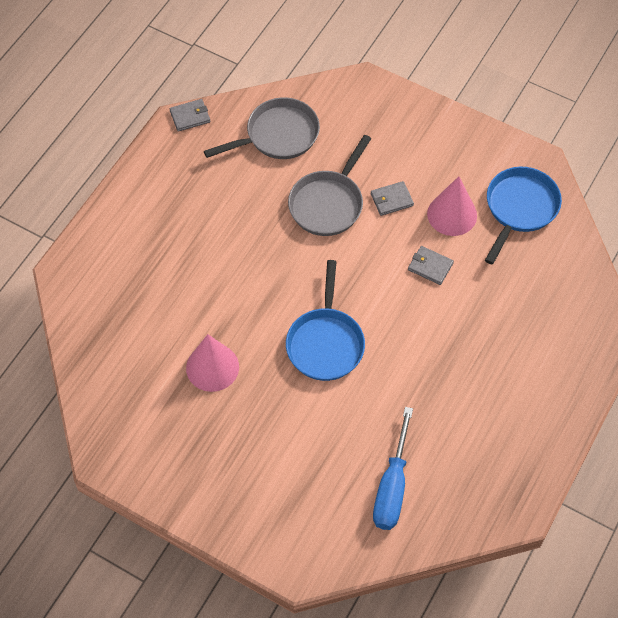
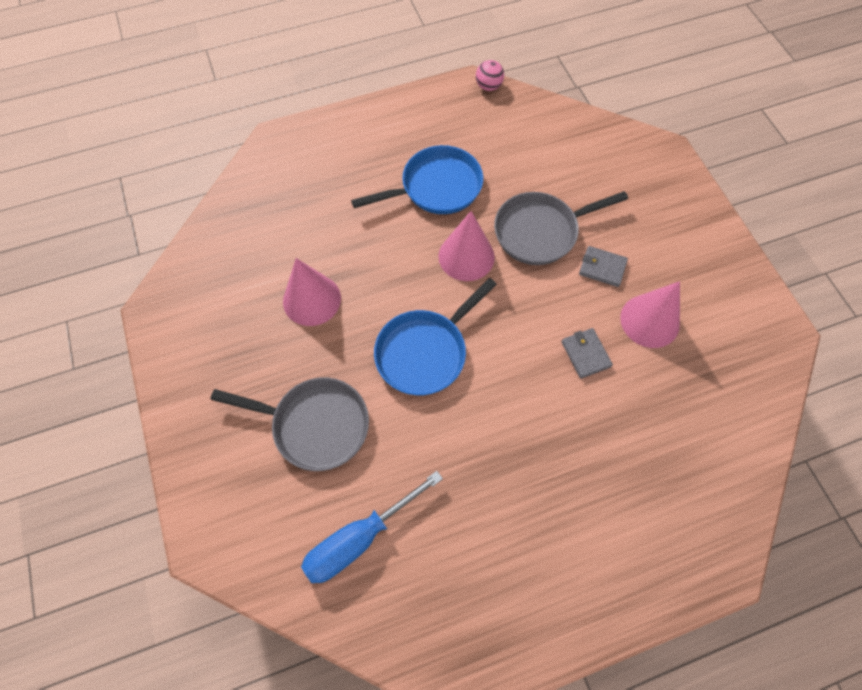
camera: 40 degrees right, 5 degrees up
(190, 116) = (488, 86): grey wallet -> pink ball
(278, 135) = (548, 146): grey pan -> grey pan (315, 425)
(293, 258) = (466, 256): none -> pink cone
(519, 208) = (725, 363): blue pan -> blue pan (436, 187)

